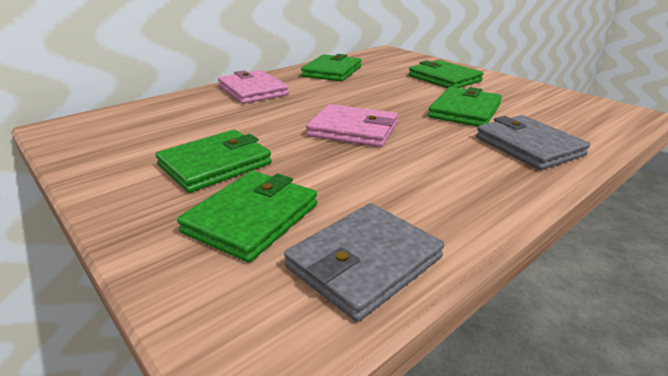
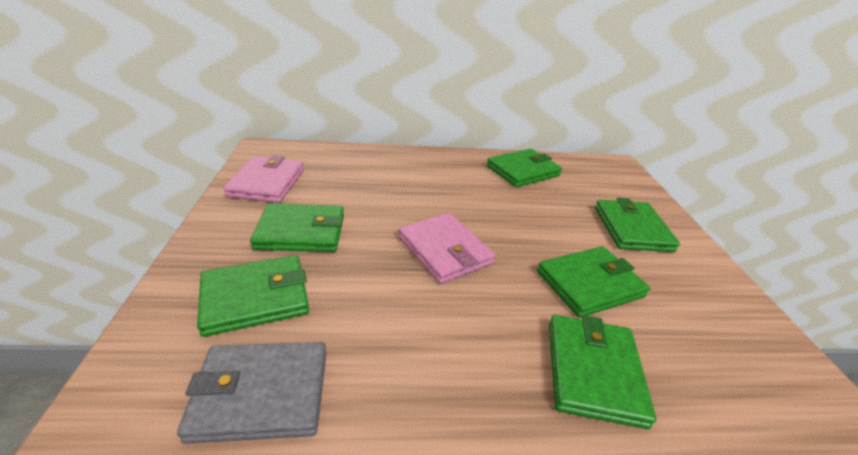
camera: 35 degrees right, 5 degrees up
(253, 91) = (425, 166): pink wallet -> pink wallet (267, 183)
(528, 146) = (593, 371): grey wallet -> green wallet

